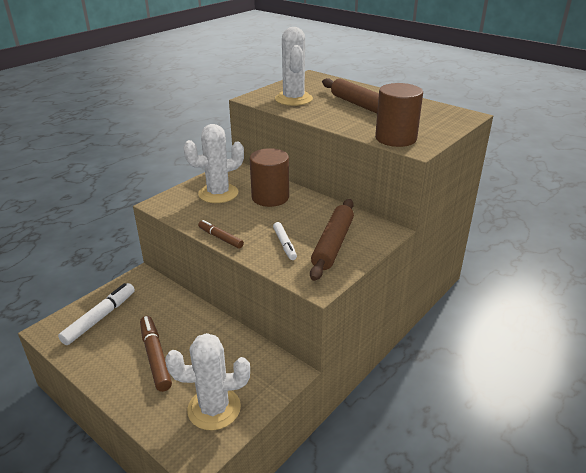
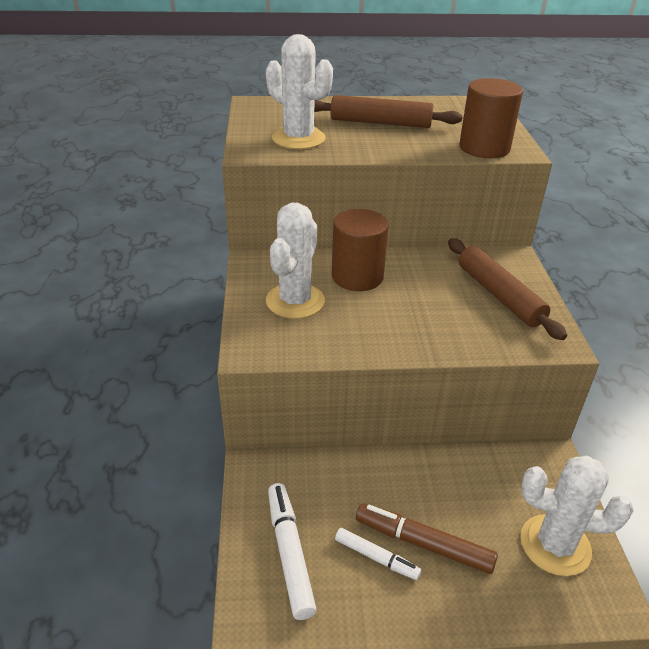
camera: 45 degrees left, 5 degrees up
(214, 408) = (555, 545): white cactus -> white cactus turned 60 degrees clockwise
(220, 238) = (394, 351): brown marker -> none
(284, 244) = (462, 320): white marker -> white marker (376, 557)

